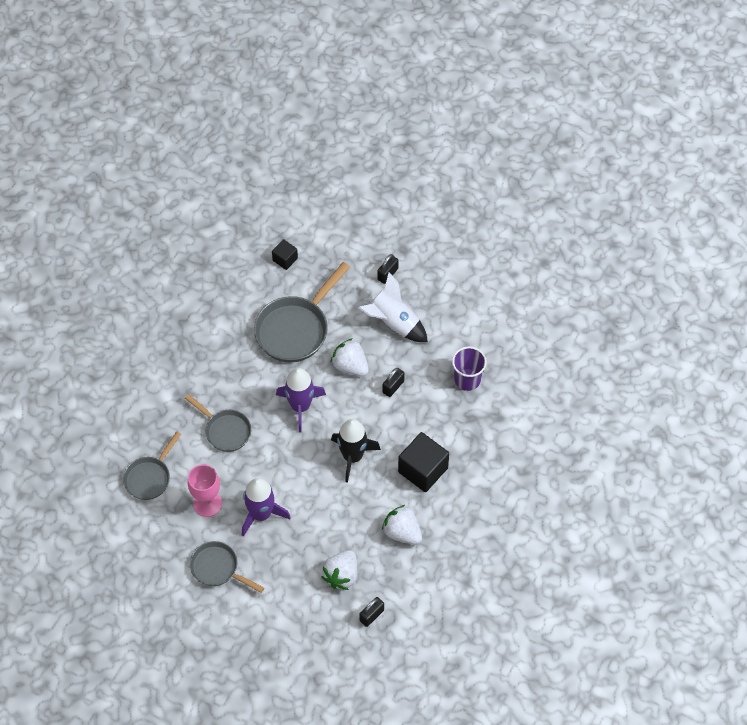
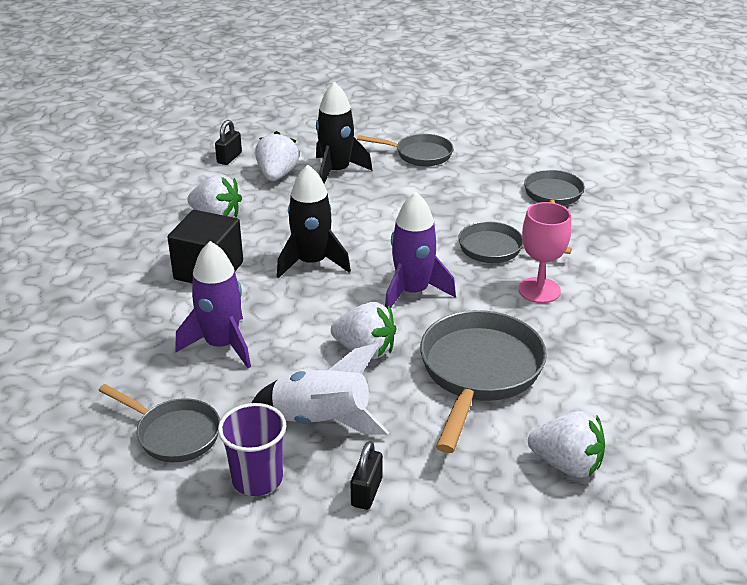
camera: 160 degrees right, 25 degrees down
(207, 503) = (468, 192): pink goblet -> pink goblet (539, 290)
(261, 514) = (399, 196): purple rocket -> purple rocket (222, 345)
(285, 259) = (566, 464): black cube -> white strawberry
(293, 565) = (336, 172): none -> black rocket
(393, 387) = (287, 342): black padlock -> none
(467, 379) = (168, 378): purple cup -> purple cup (257, 479)
(472, 338) = (173, 434): none -> grey pan

